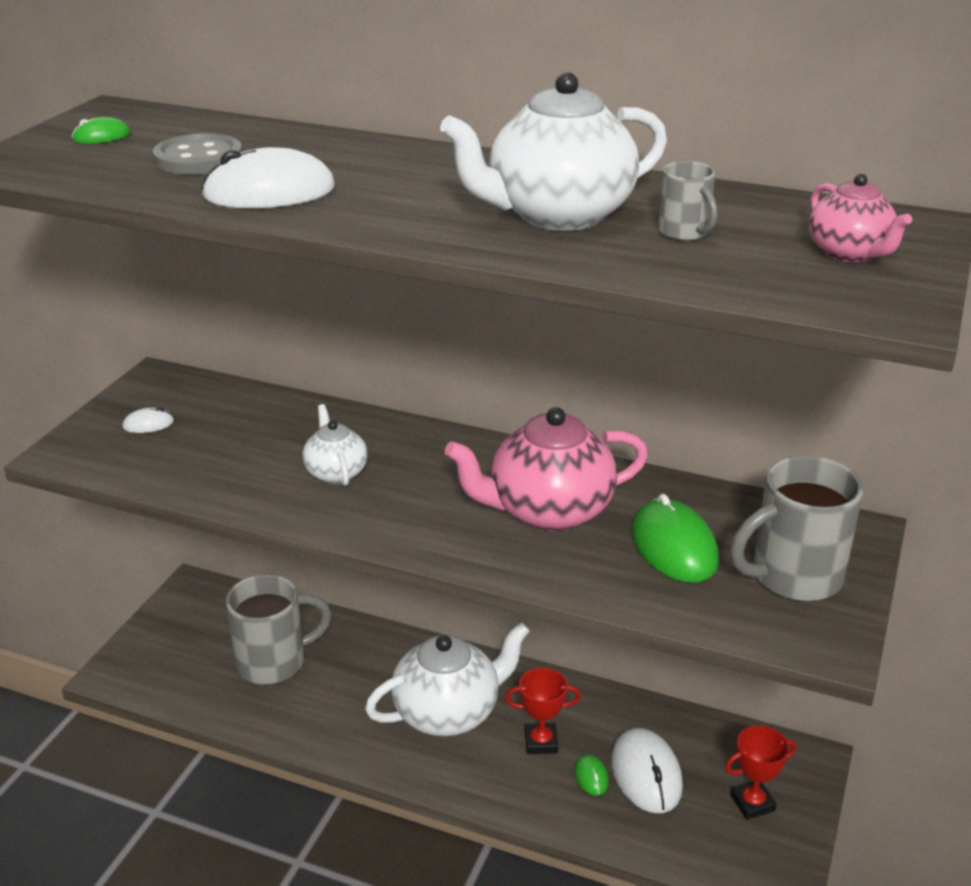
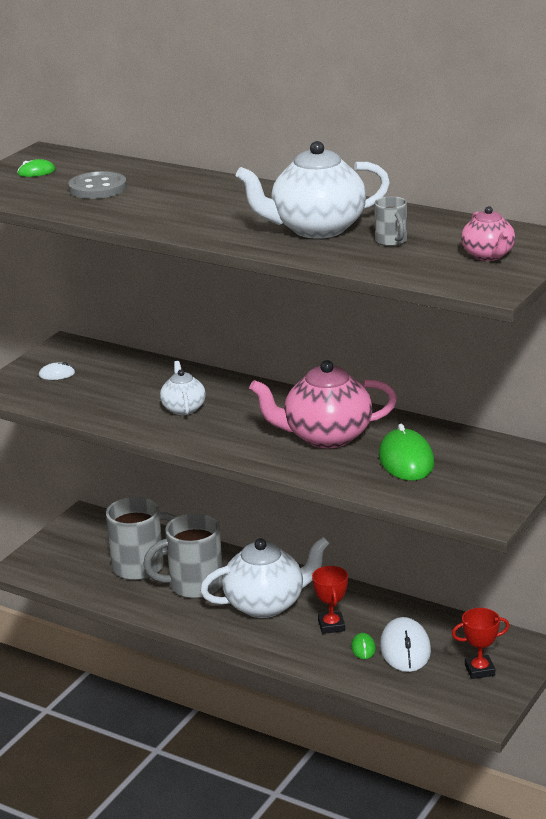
camera: 10 degrees right, 5 degrees down
(269, 192) = (139, 211): white mouse -> none
(541, 742) = (331, 626): red trophy -> red trophy turned 75 degrees clockwise
(793, 577) = (481, 480): grey mug -> grey mug (193, 585)

